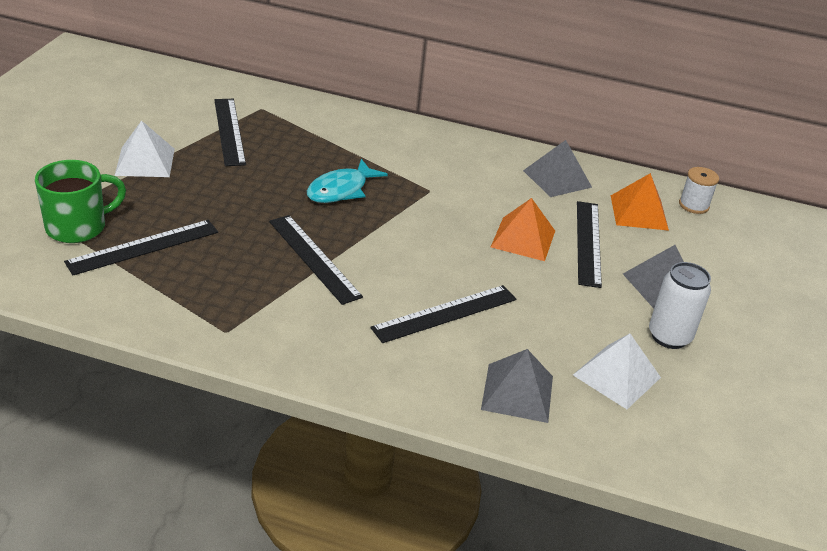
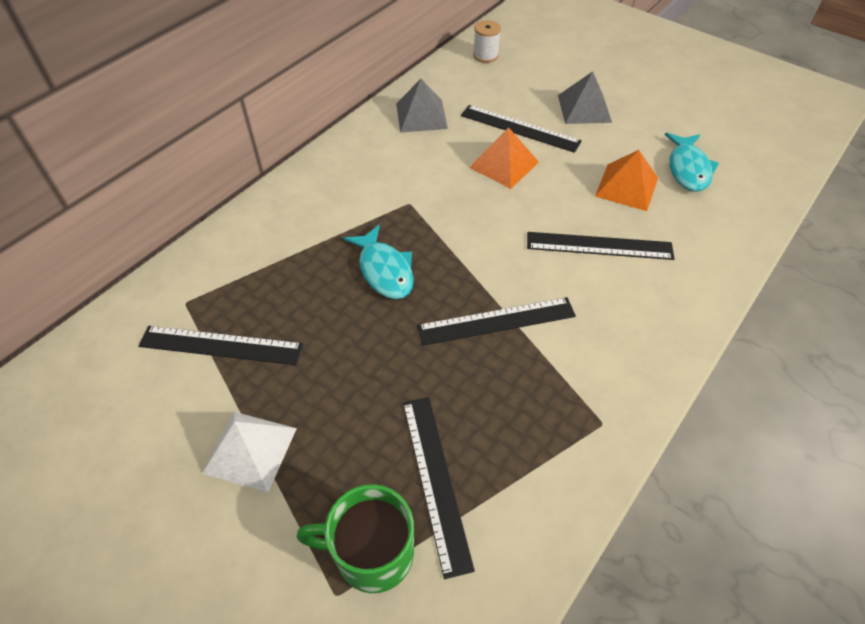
camera: 65 degrees left, 15 degrees up
(78, 227) = (372, 553): green mug -> green mug turned 75 degrees counterclockwise
(445, 313) = (599, 246): black ruler -> black ruler turned 75 degrees counterclockwise
(517, 392) = (704, 230): grey pyramid -> none
(616, 376) = (688, 169): white pyramid -> turquoise fish
(639, 212) = (486, 87): orange pyramid -> orange pyramid (626, 187)
(669, 336) = (645, 126): white can -> none

